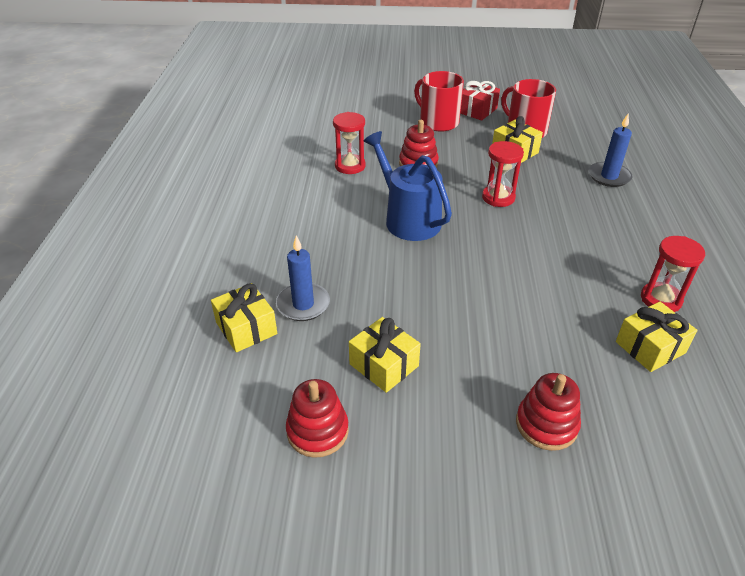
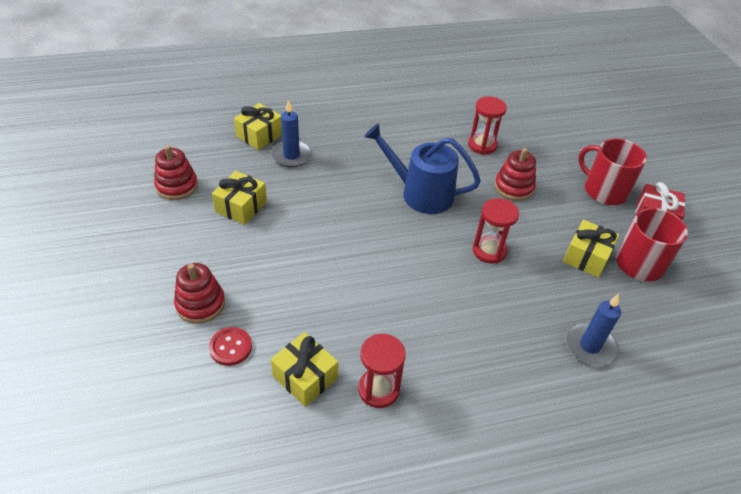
camera: 70 degrees right, 5 degrees up
(408, 219) = (421, 193): blue watering can -> blue watering can turned 105 degrees counterclockwise
(438, 122) = (604, 191): red mug -> red mug turned 75 degrees counterclockwise
(613, 403) = (230, 347): none -> red button

